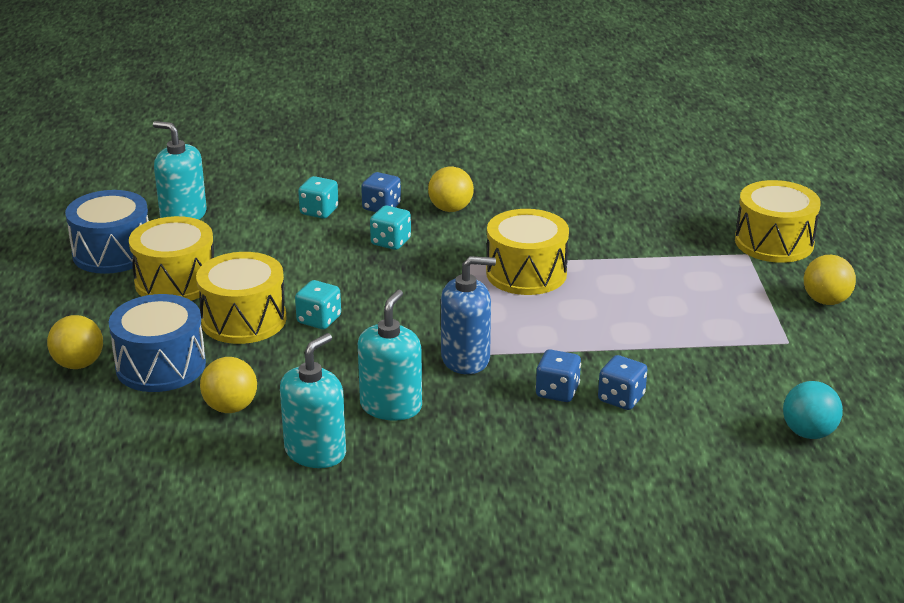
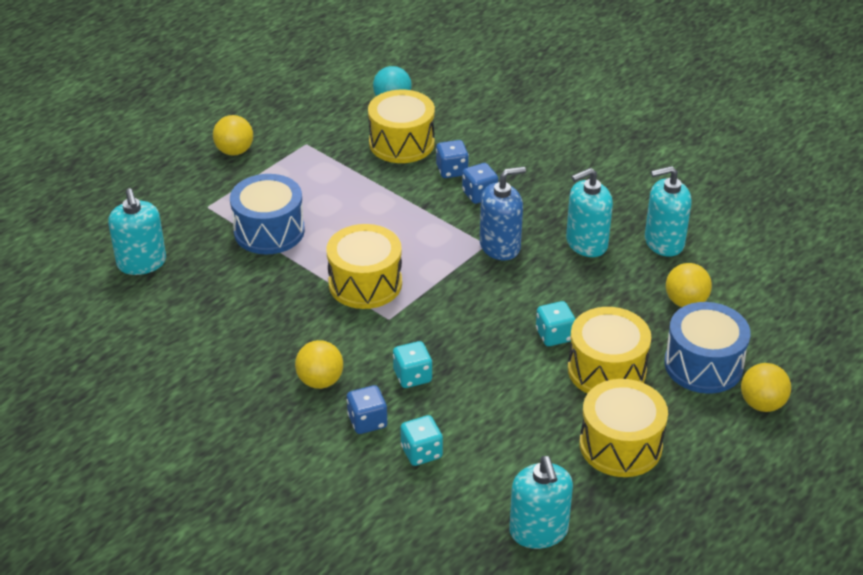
camera: 135 degrees left, 10 degrees up
(112, 253) = (643, 520): blue drum -> blue drum (269, 231)
(465, 359) = (500, 246): blue soap dispenser -> blue soap dispenser turned 120 degrees clockwise
(705, 200) = (142, 263): none -> turquoise soap dispenser
(774, 242) = (175, 203): yellow drum -> yellow drum (401, 143)

